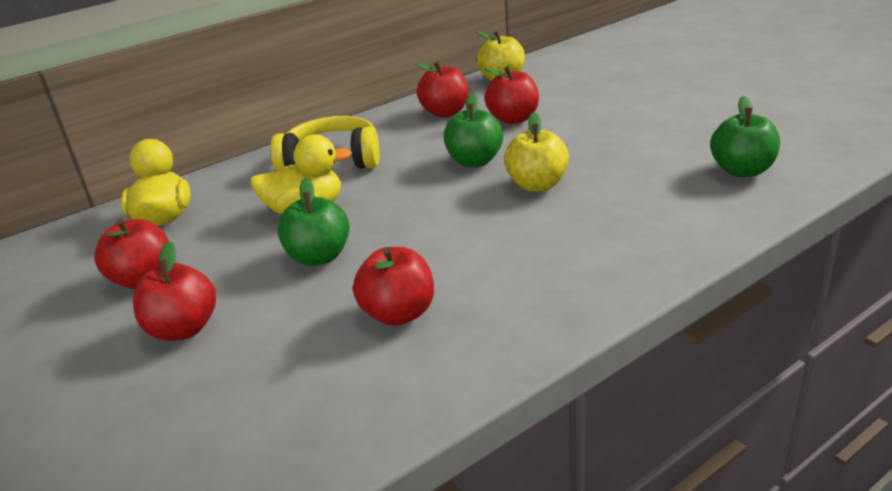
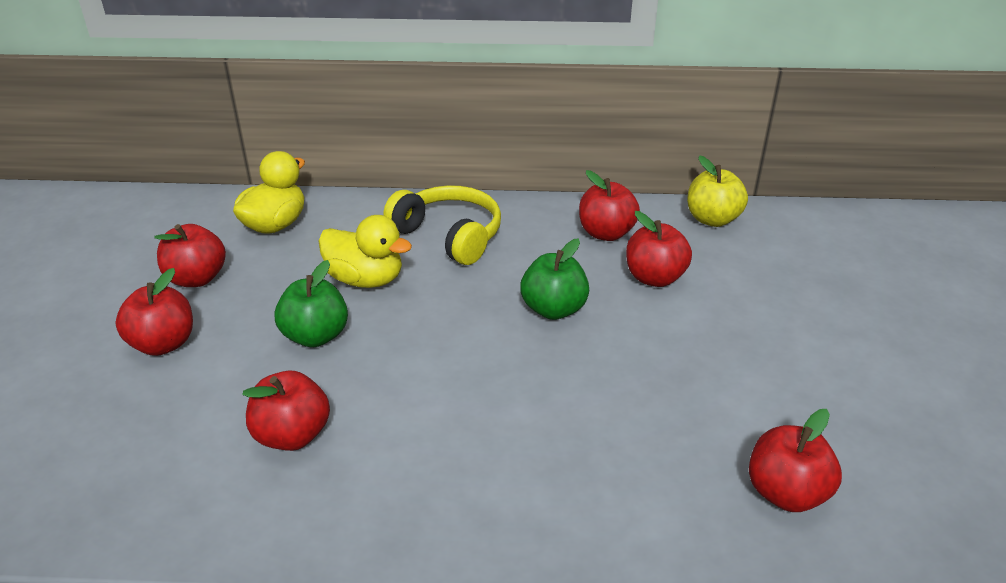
camera: 35 degrees right, 5 degrees up
(537, 185) = (567, 373): yellow apple -> none
(742, 170) = (786, 493): green apple -> red apple

